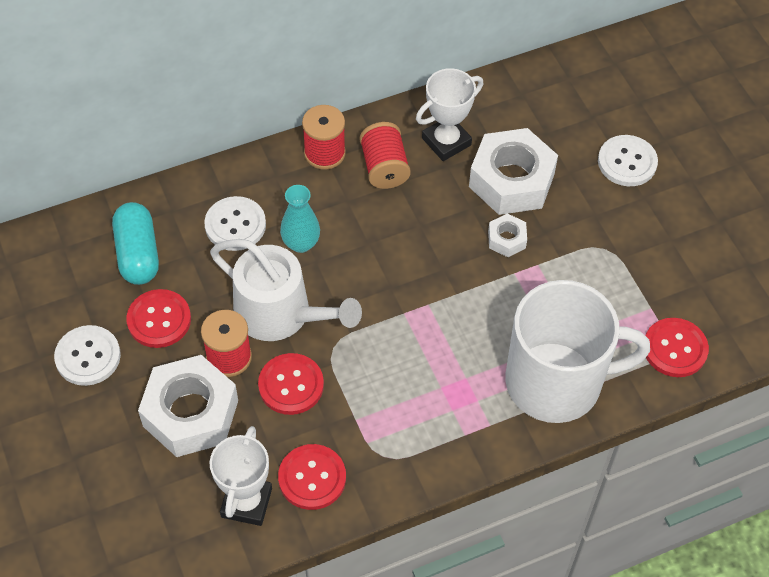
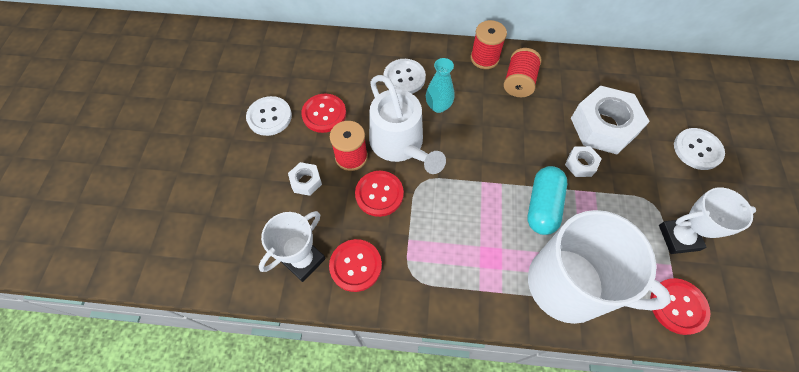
camera: 30 degrees right, 5 degrees up
(138, 253) = (337, 70): turquoise capsule -> turquoise capsule (542, 206)
(190, 413) = (306, 181): white nut -> white nut, size x0.47
(446, 141) = (569, 83): white trophy -> white trophy (678, 237)

